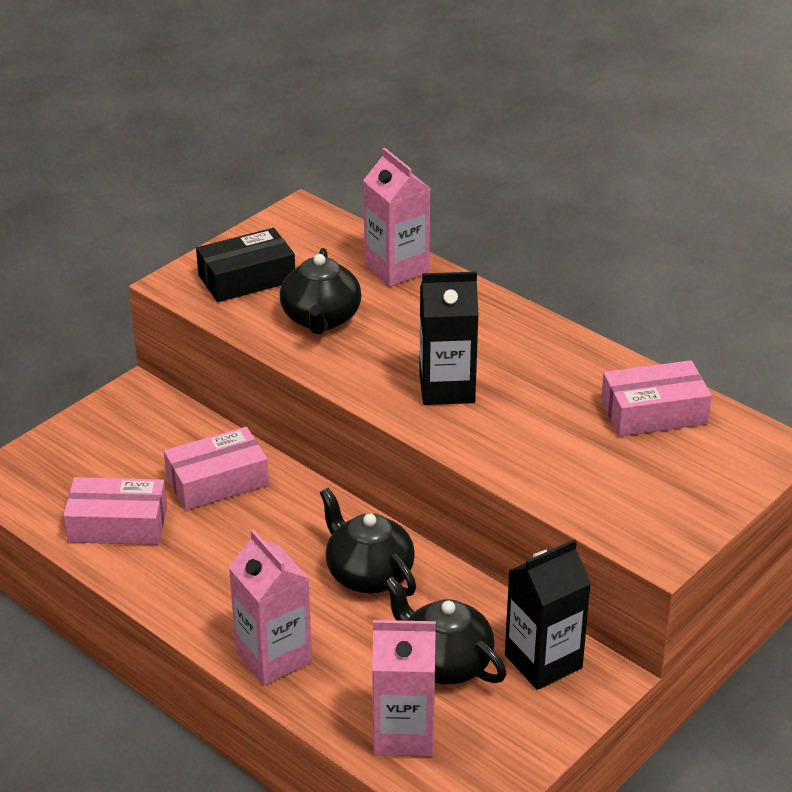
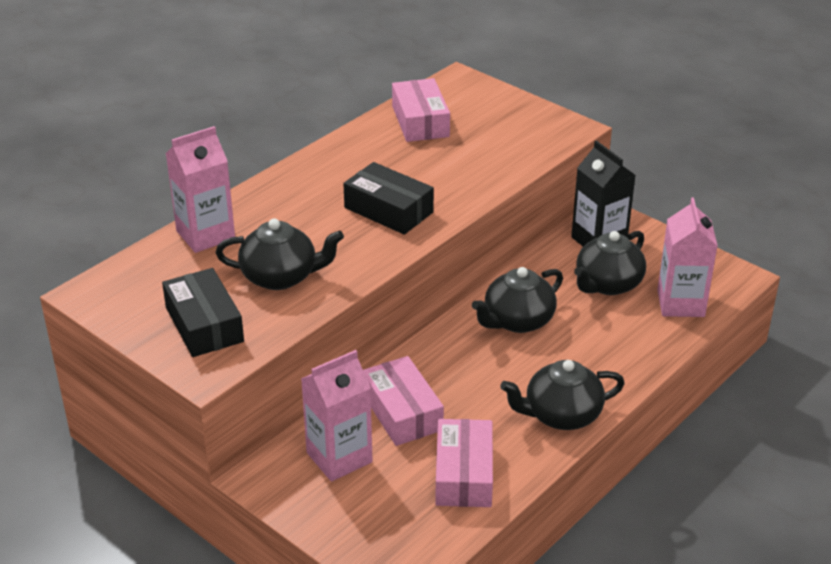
camera: 90 degrees left, 0 degrees up
(197, 602) = (561, 415): none -> black teapot
(273, 657) = (617, 369): pink carton -> pink carton (339, 457)
(447, 388) = (388, 210): black carton -> black box

